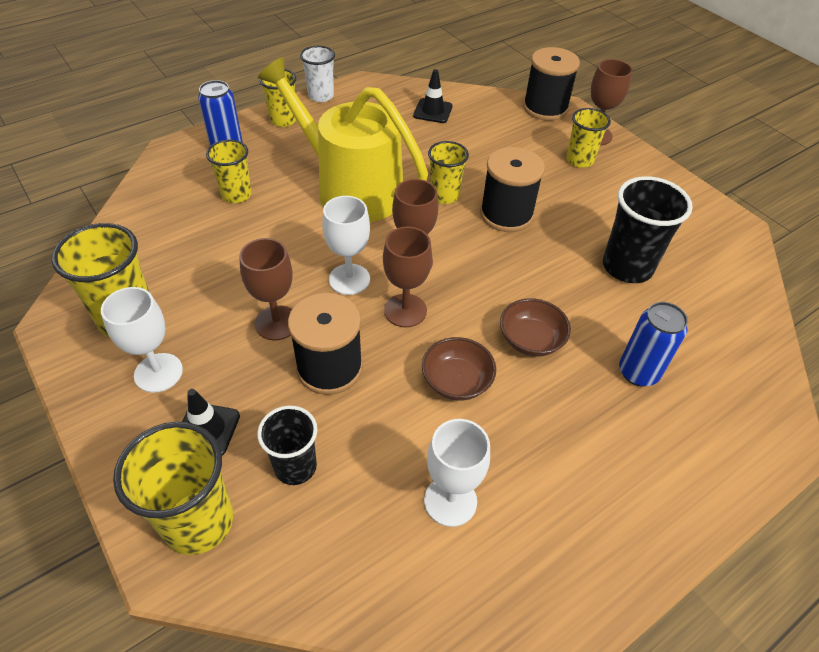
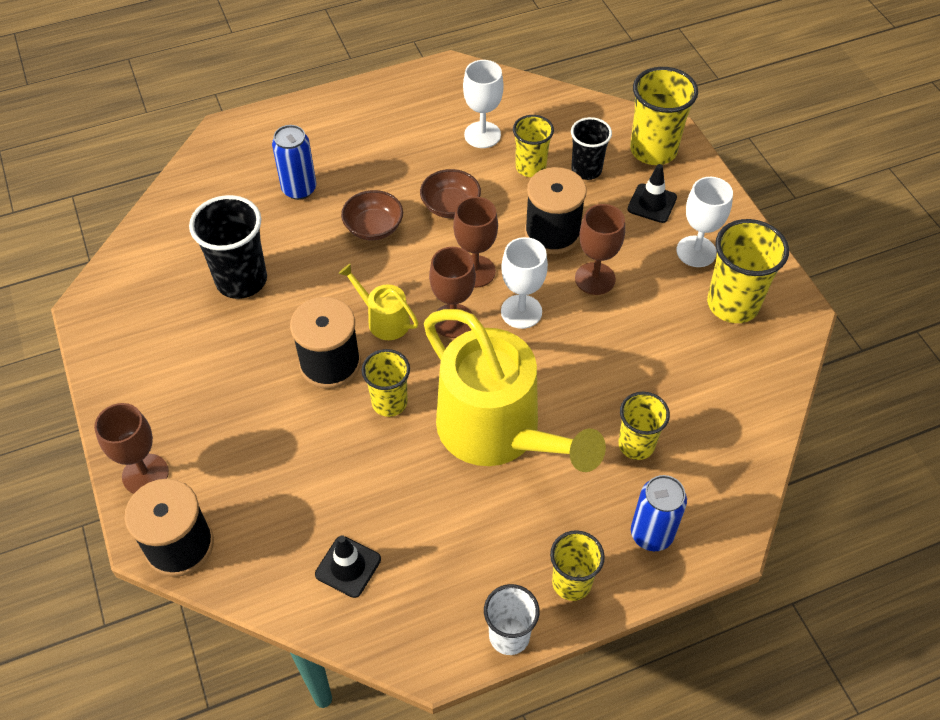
camera: 165 degrees left, 5 degrees up
(476, 253) = (384, 320): none -> yellow watering can
(579, 160) = (196, 432): yellow cup -> yellow cup (530, 167)

